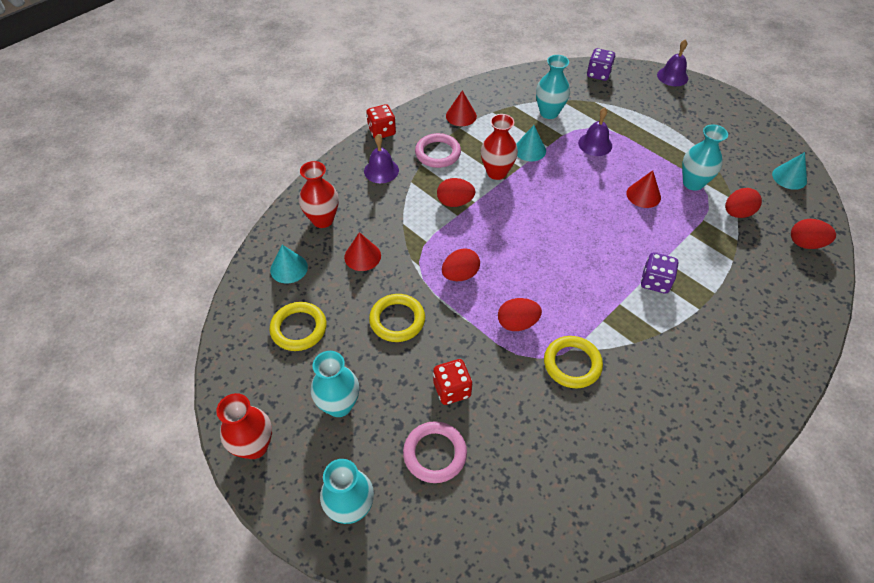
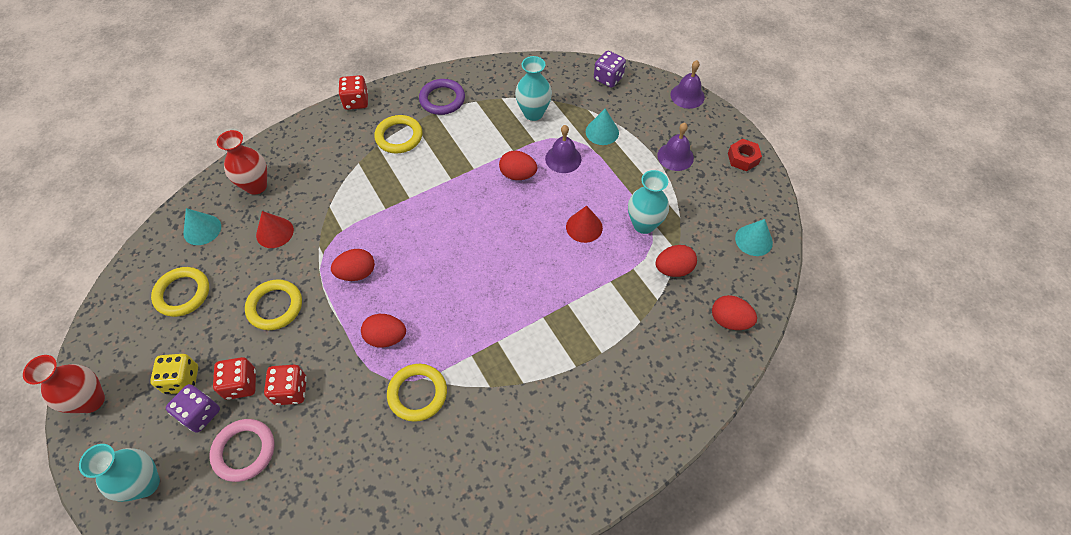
camera: 15 degrees right, 5 degrees up
(339, 405) = (182, 380): turquoise vase -> yellow dice
(381, 170) = (335, 144): purple bell -> purple bell (675, 156)
(400, 395) = (241, 384): none -> red dice
(438, 153) = (399, 137): pink ring -> yellow ring
(455, 202) = (389, 194): red egg -> red egg (518, 175)
(461, 116) = (442, 99): red cone -> purple ring
(496, 172) = (447, 170): red vase -> none
(530, 150) = (492, 151): turquoise cone -> turquoise cone (602, 132)
(655, 282) = (546, 326): purple dice -> purple dice (200, 414)
(745, 116) = (743, 158): none -> red nut

